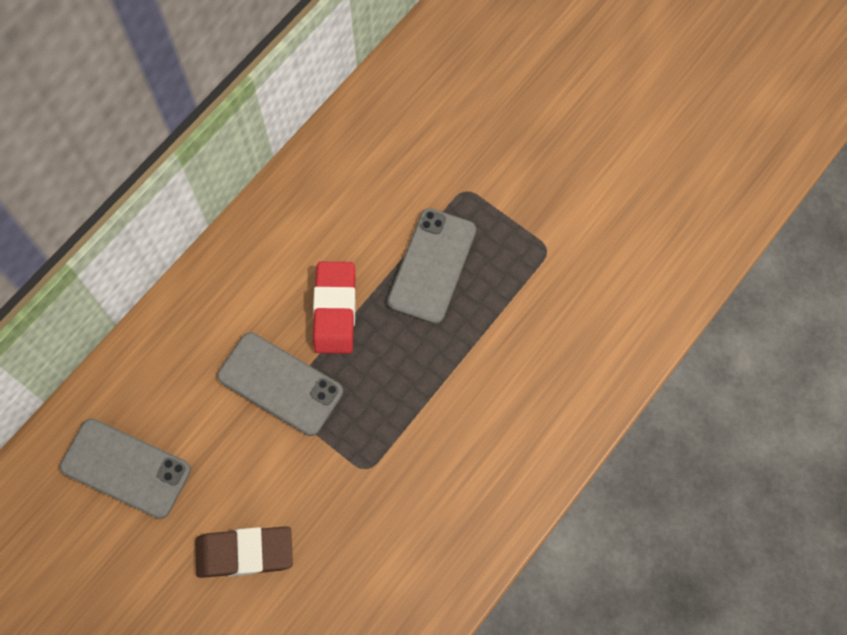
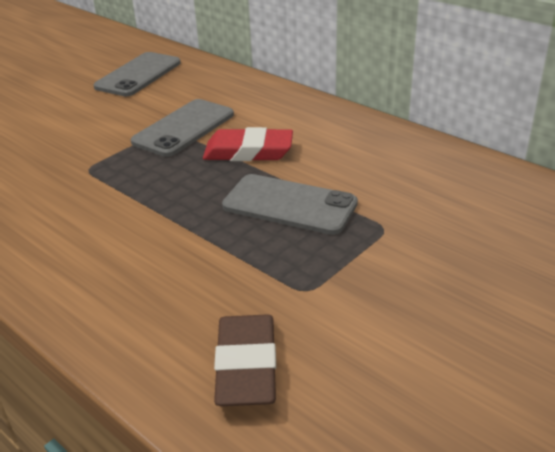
camera: 95 degrees right, 35 degrees down
(245, 553) = (47, 118): brown eraser -> brown eraser (246, 366)

